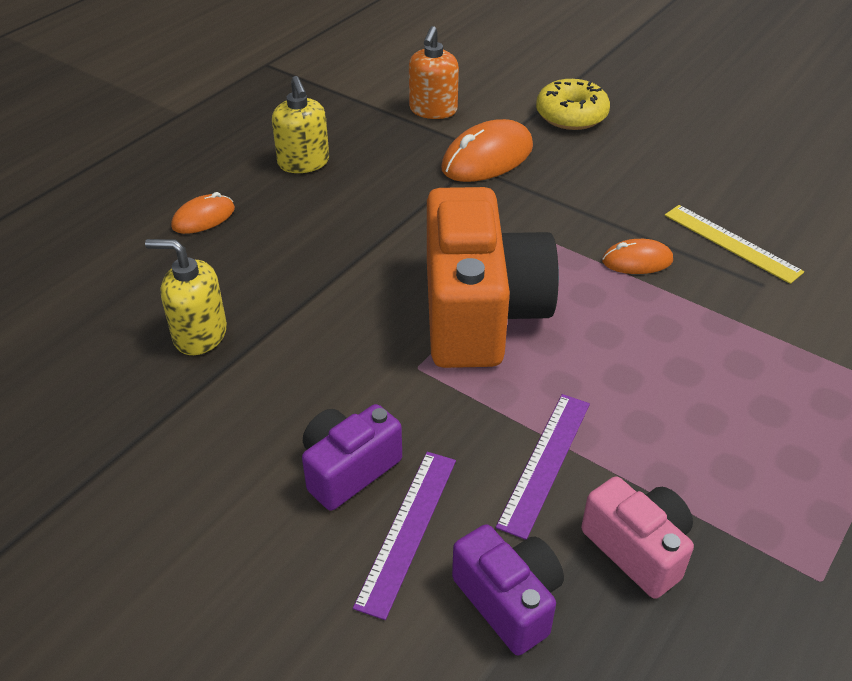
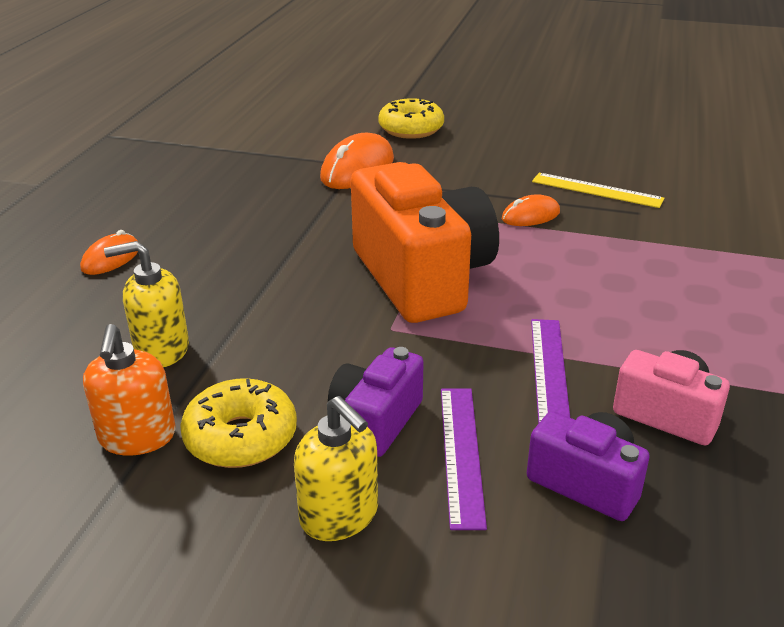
camera: 20 degrees left, 10 degrees down
(222, 451) = (241, 437): none -> yellow donut
(303, 163) = (188, 200): yellow soap dispenser -> yellow soap dispenser (339, 515)
(433, 110) = (287, 144): orange soap dispenser -> orange soap dispenser (137, 437)

